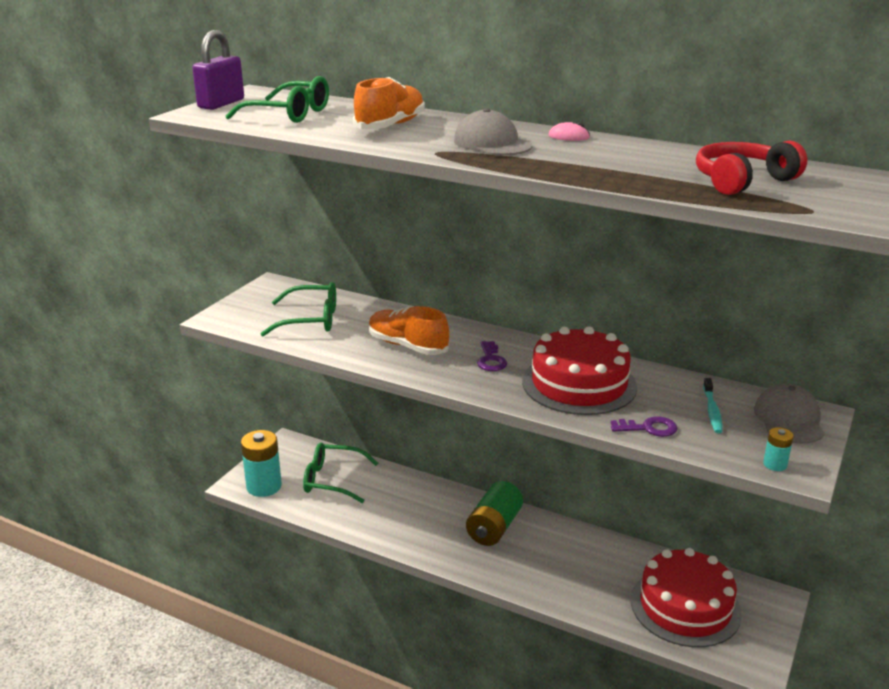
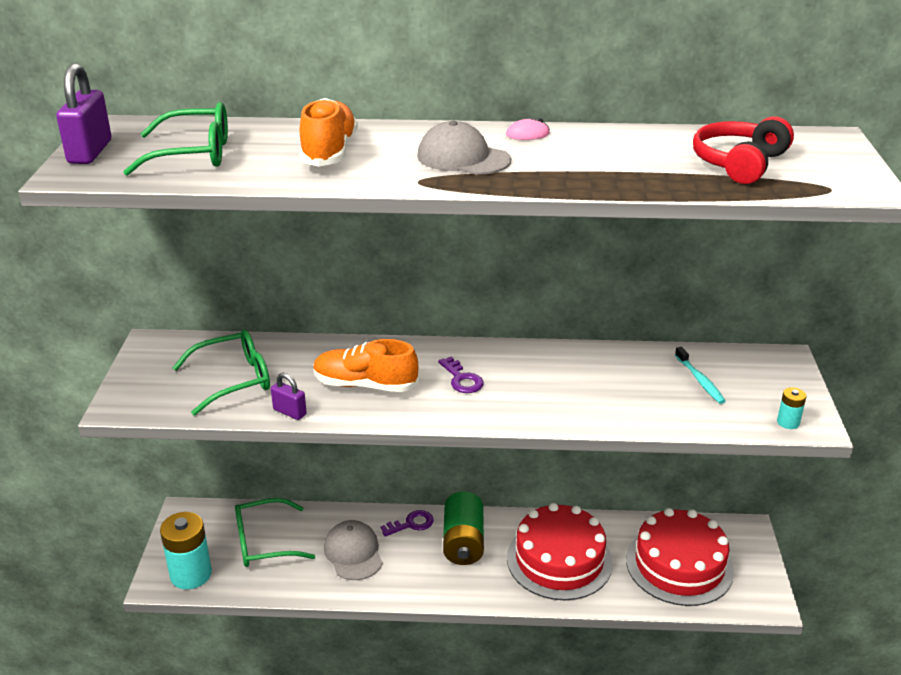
camera: 25 degrees left, 5 degrees up
(333, 350) = (289, 412): none -> purple padlock
(579, 384) = (565, 384): red cake -> red cake (559, 560)
(649, 428) = (661, 415): purple key -> purple key (411, 524)
(789, 419) = (767, 371): grey cap -> grey cap (353, 553)

